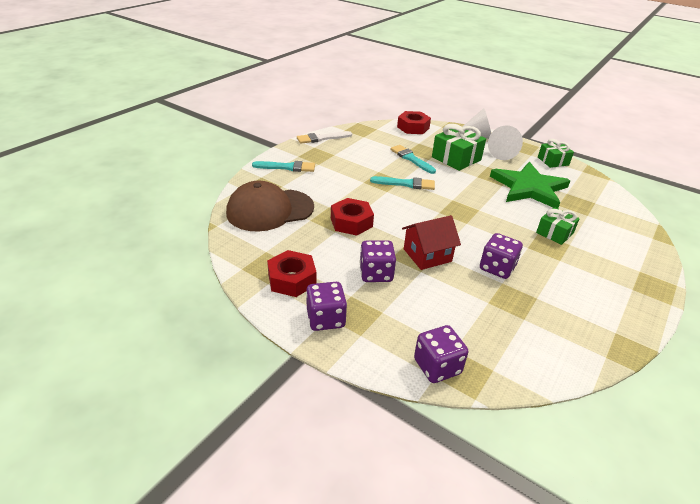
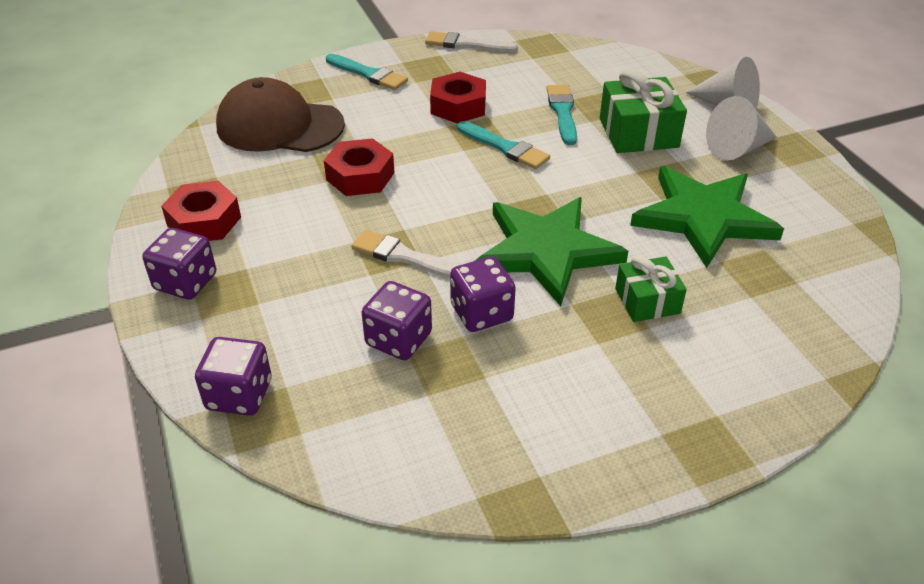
camera: 35 degrees right, 5 degrees up
(376, 273) = (308, 254): purple dice -> purple dice (398, 339)
(413, 127) = (631, 63): red nut -> red nut (458, 106)
(427, 255) = (405, 257): red house -> white brush
(487, 226) = (546, 251): none -> green star
(553, 161) = (816, 188): green gift -> none

